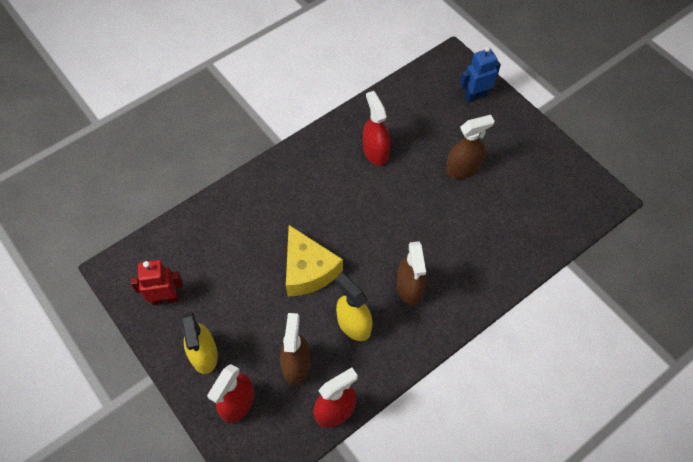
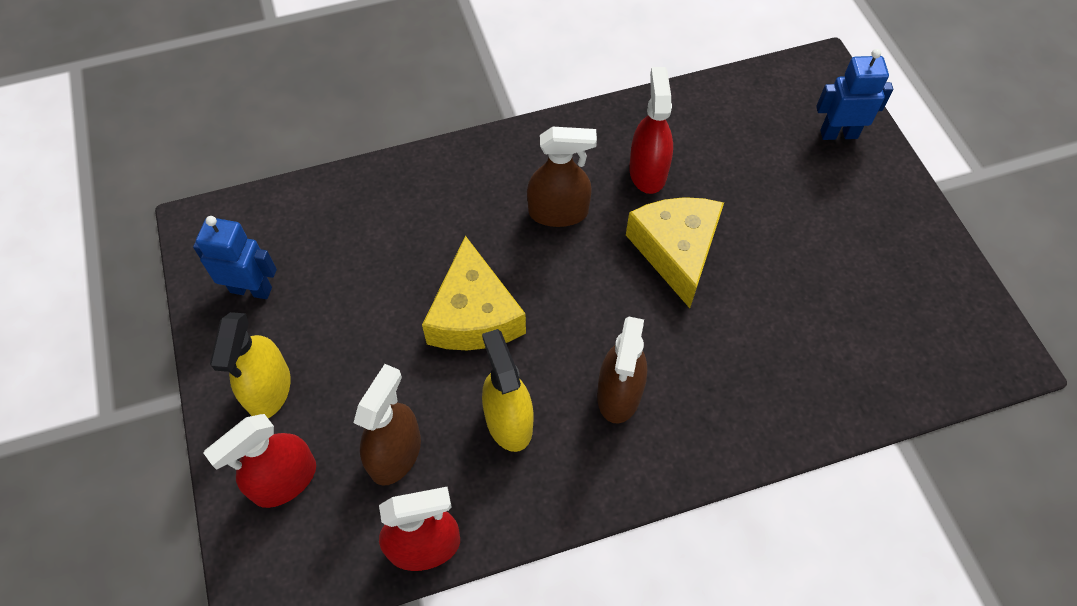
camera: 20 degrees right, 0 degrees up
(165, 298) = (251, 289): red robot -> blue robot
(410, 195) = (676, 251): none -> yellow cheese
(463, 168) = (776, 236): brown spray bottle -> brown spray bottle (558, 212)

